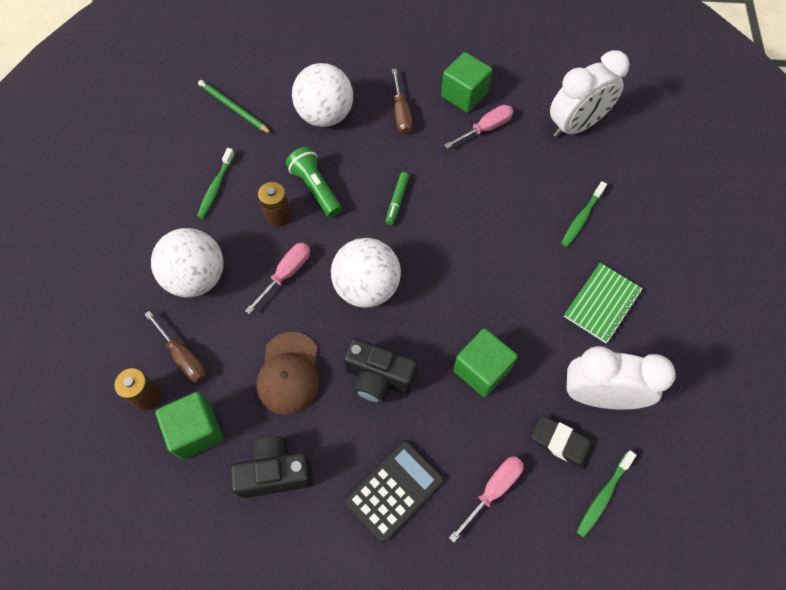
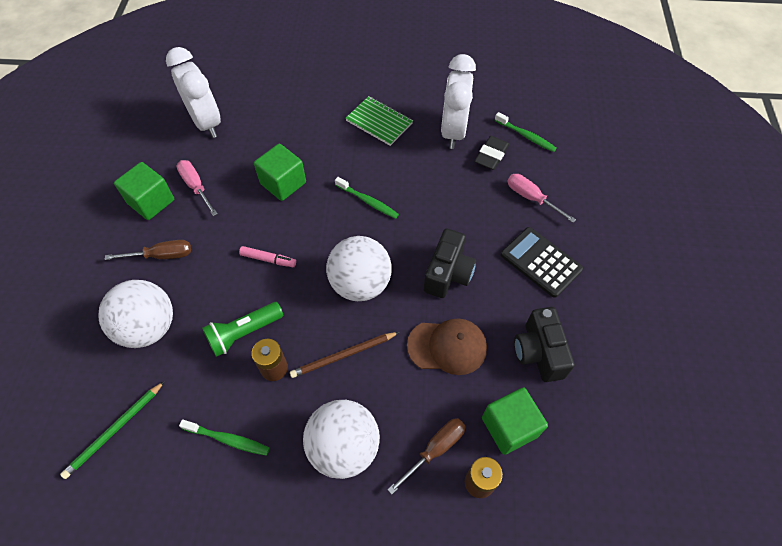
camera: 90 degrees left, 5 degrees down
(286, 274) = (343, 355): pink screwdriver -> brown pencil
(397, 201) = (268, 259): green marker -> pink marker
(481, 370) = (437, 201): green cube -> green cube (283, 183)
(582, 218) = (301, 127): green toothbrush -> green toothbrush (368, 201)

